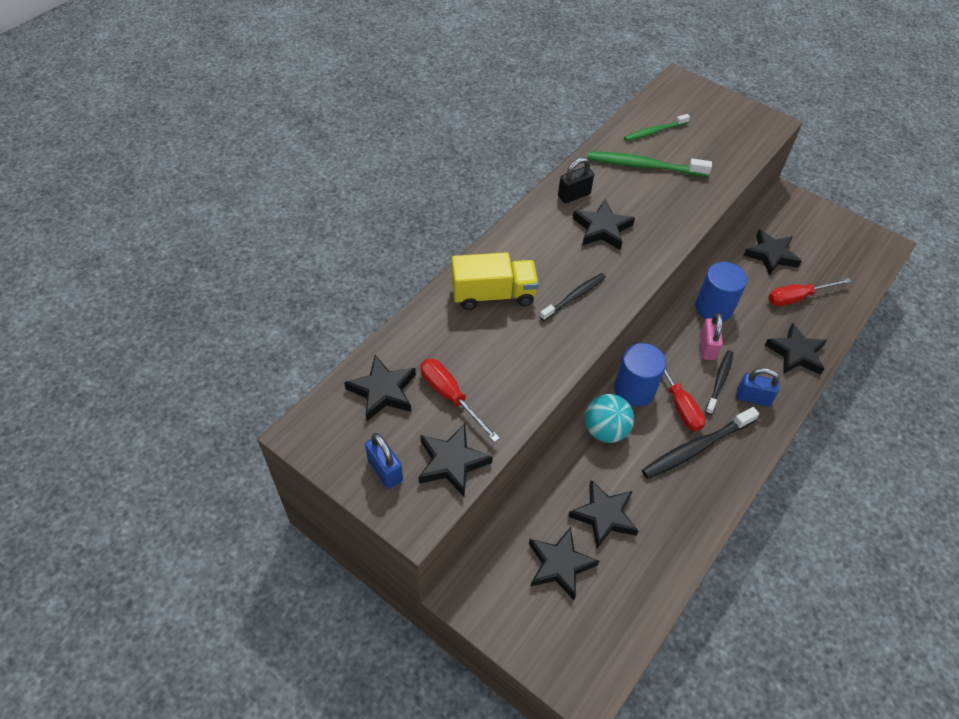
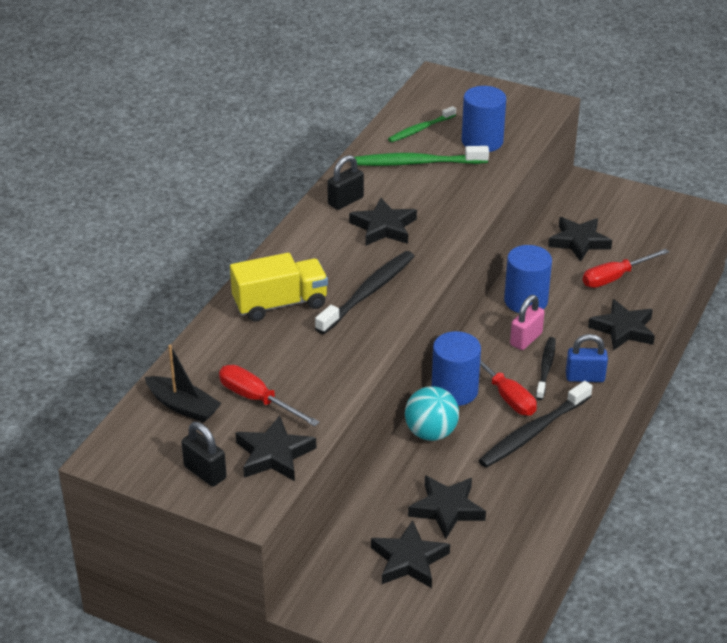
camera: 10 degrees left, 15 degrees down
(383, 391) = (183, 406): black star -> black boat
(385, 470) = (205, 472): blue padlock -> black padlock
(574, 297) = (368, 293): black toothbrush -> black toothbrush, size x1.58
(707, 153) = (482, 141): none -> blue cylinder
(707, 347) = (526, 339): pink padlock -> pink padlock turned 45 degrees clockwise

